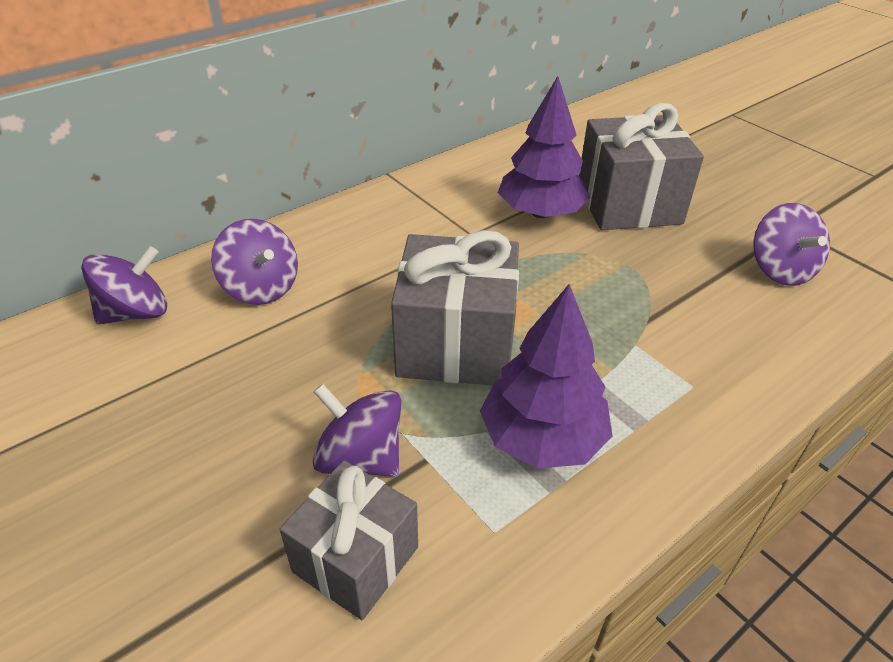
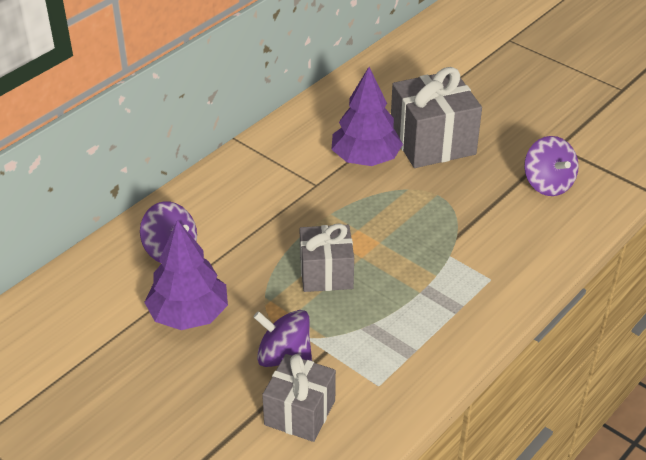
camera: 10 degrees left, 0 degrees up
(136, 313) = (86, 283): purple spinning top -> none
(456, 344) = (326, 273): grey gift -> grey gift, size x0.65
(542, 438) = (397, 327): purple tree -> purple tree (188, 314)

